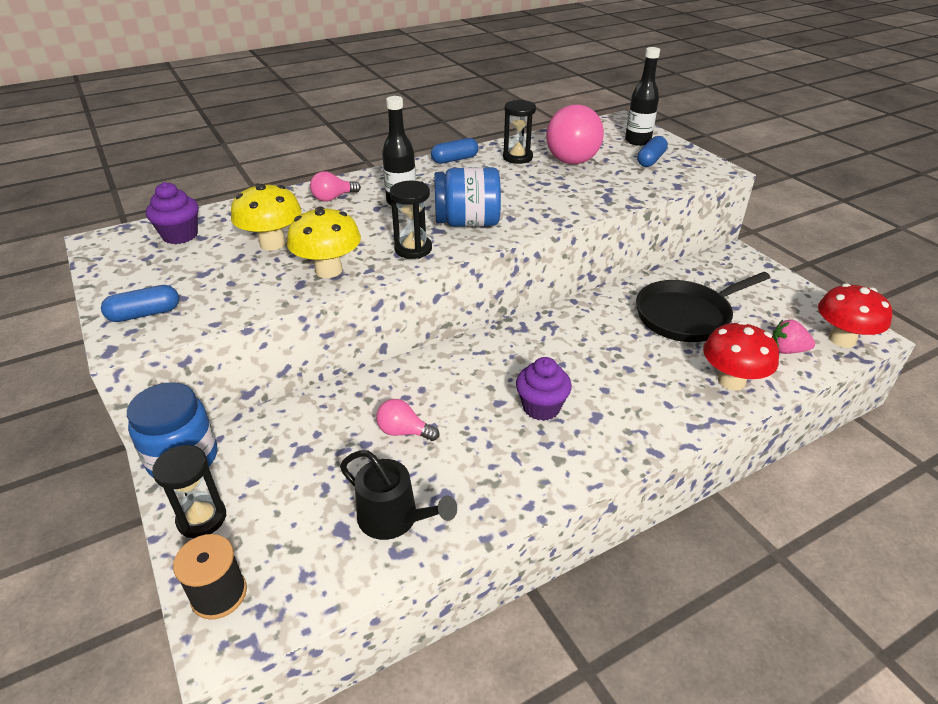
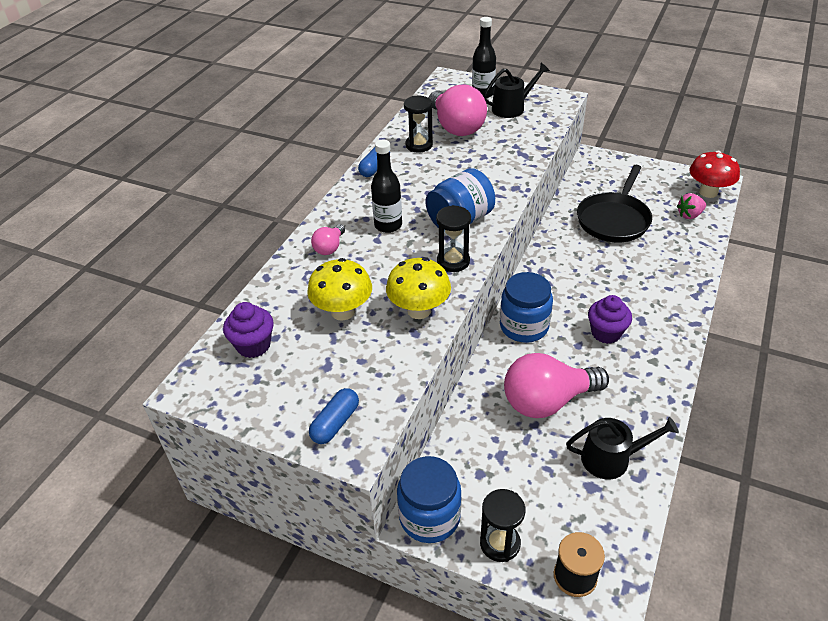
camera: 35 degrees left, 5 degrees up
(404, 431) = (547, 401): pink light bulb -> pink light bulb, size x2.11
(468, 360) = (524, 326): none -> blue jar
(650, 160) = (511, 108): blue capsule -> black watering can
(731, 381) = (684, 253): red mushroom -> none

